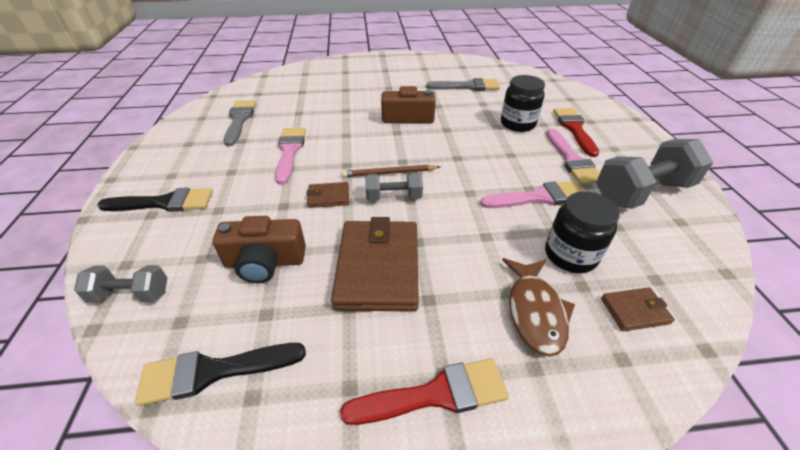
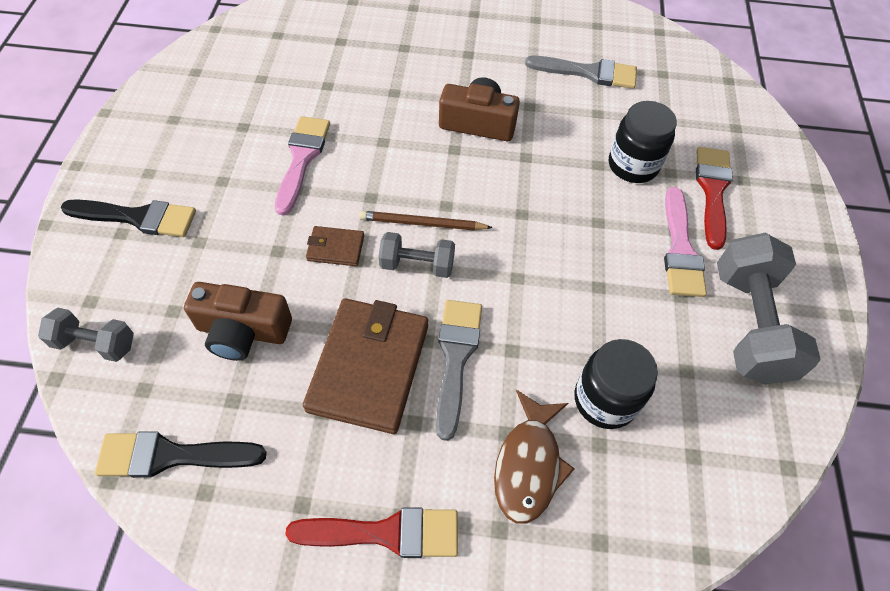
camera: 10 degrees right, 15 degrees up
(239, 120) = (245, 86): grey brush -> grey brush (456, 358)
(538, 197) = (604, 304): pink brush -> none
(634, 311) = (645, 490): brown wallet -> none
(641, 192) = (749, 324): grey dumbbell -> grey dumbbell turned 75 degrees counterclockwise

